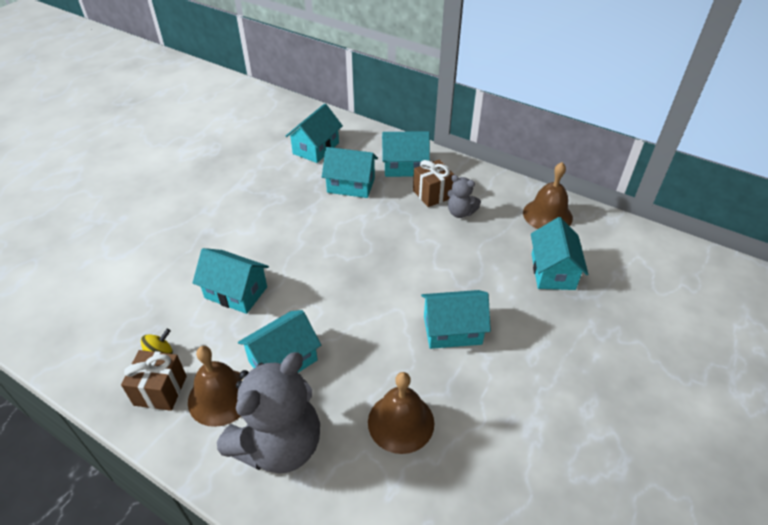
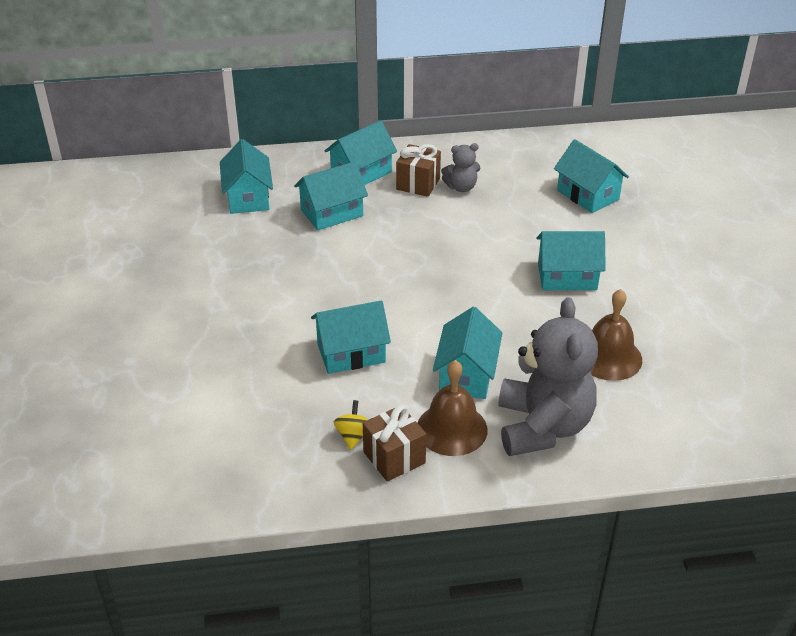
camera: 40 degrees left, 5 degrees down
(452, 330) = (567, 277): turquoise house -> turquoise house turned 45 degrees clockwise
(547, 215) = (533, 154): brown bell -> none

